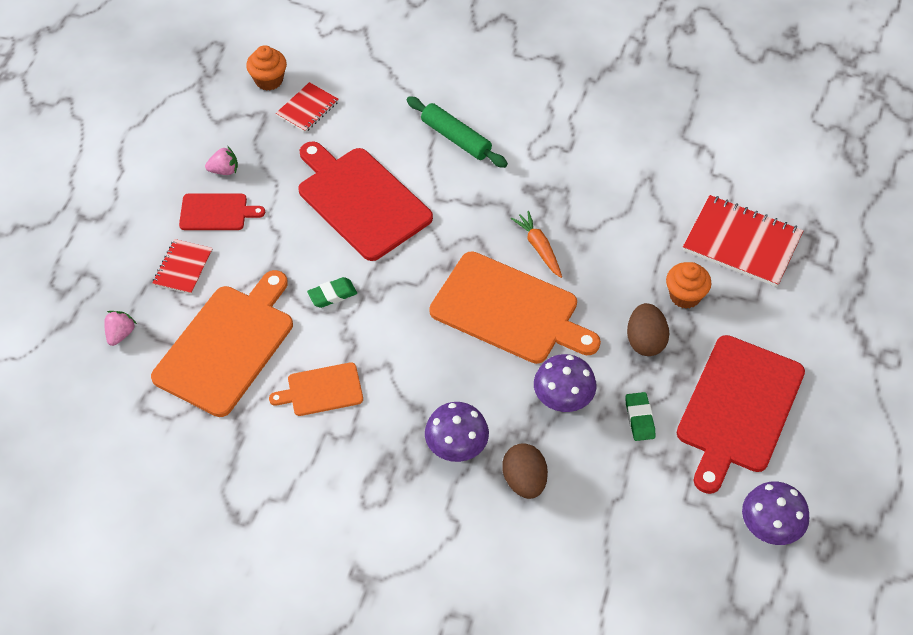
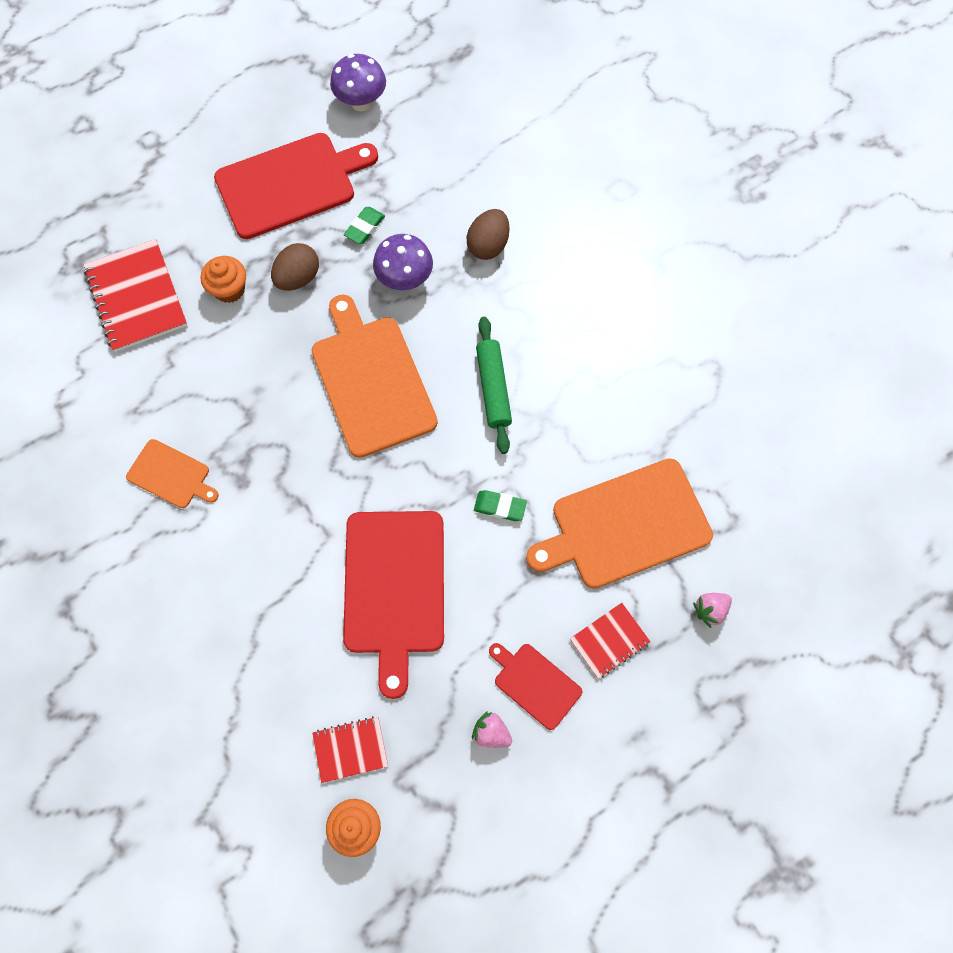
camera: 140 degrees left, 15 degrees up
(322, 390) = (577, 425): orange cutting board -> orange cutting board (171, 475)
(456, 138) = (248, 590): green rolling pin -> green rolling pin (493, 388)
(456, 449) = (515, 302): purple mushroom -> none
(539, 248) = (293, 417): orange carrot -> none

